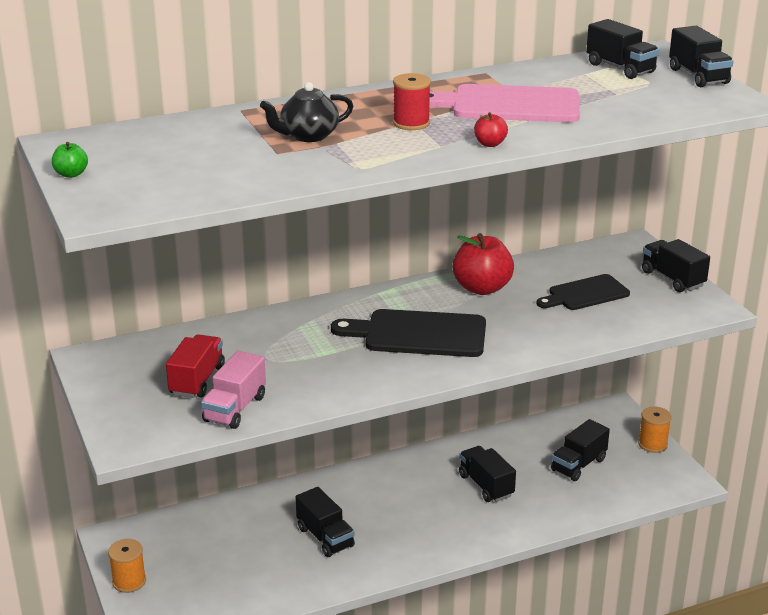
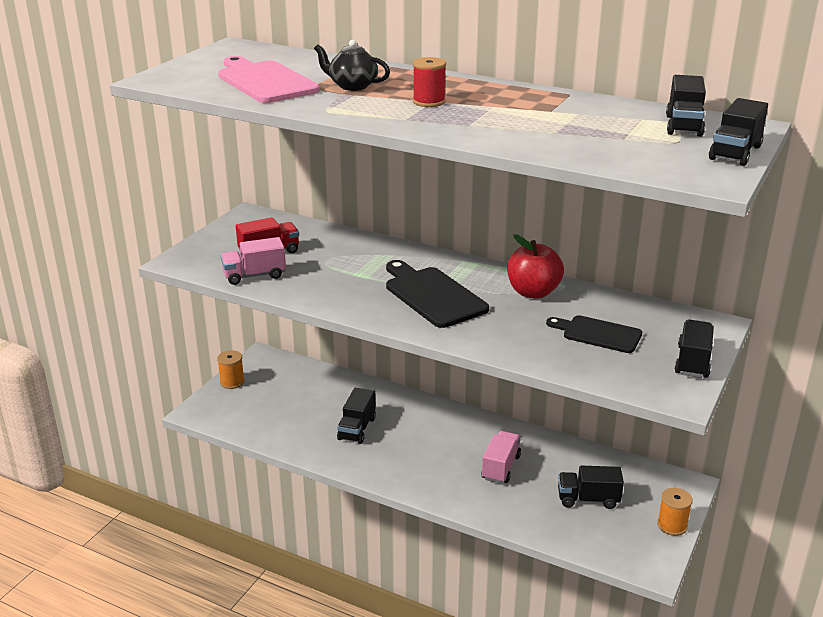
camera: 50 degrees right, 0 degrees up
(71, 174) = (195, 60): green apple -> none
(486, 485) = (501, 467): black truck -> pink truck
(490, 144) = (438, 130): red apple -> none
(508, 105) = (523, 116): pink cutting board -> pink cutting board (265, 81)

